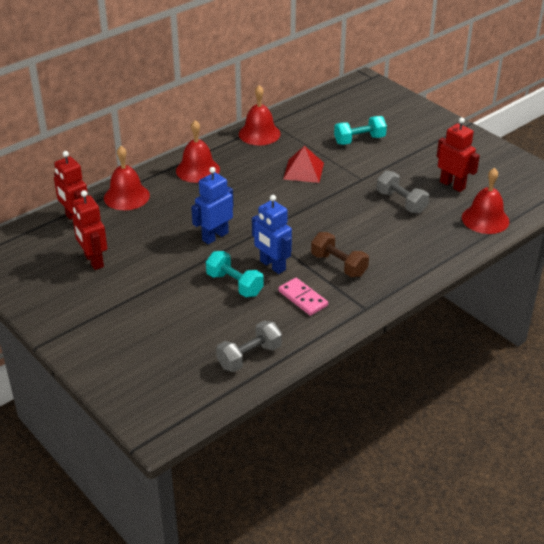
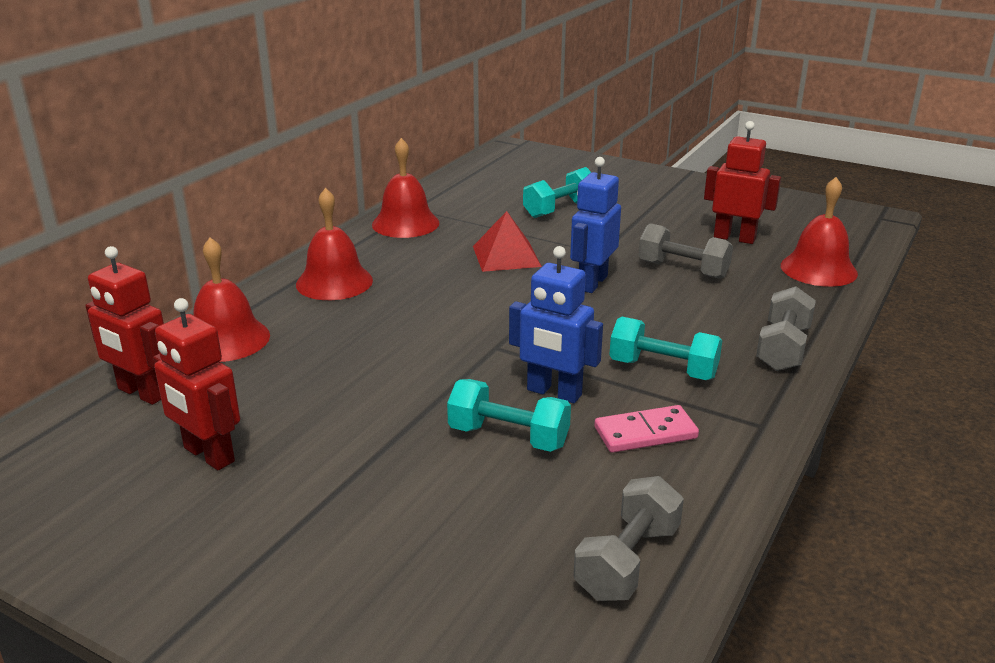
camera: 20 degrees left, 10 degrees down
(215, 236) = (423, 369): blue robot -> blue robot (592, 283)
(302, 298) = (645, 433): pink domino -> pink domino turned 45 degrees counterclockwise
(339, 265) = (663, 369): brown dumbbell -> turquoise dumbbell
(415, 267) = (782, 348): none -> grey dumbbell

